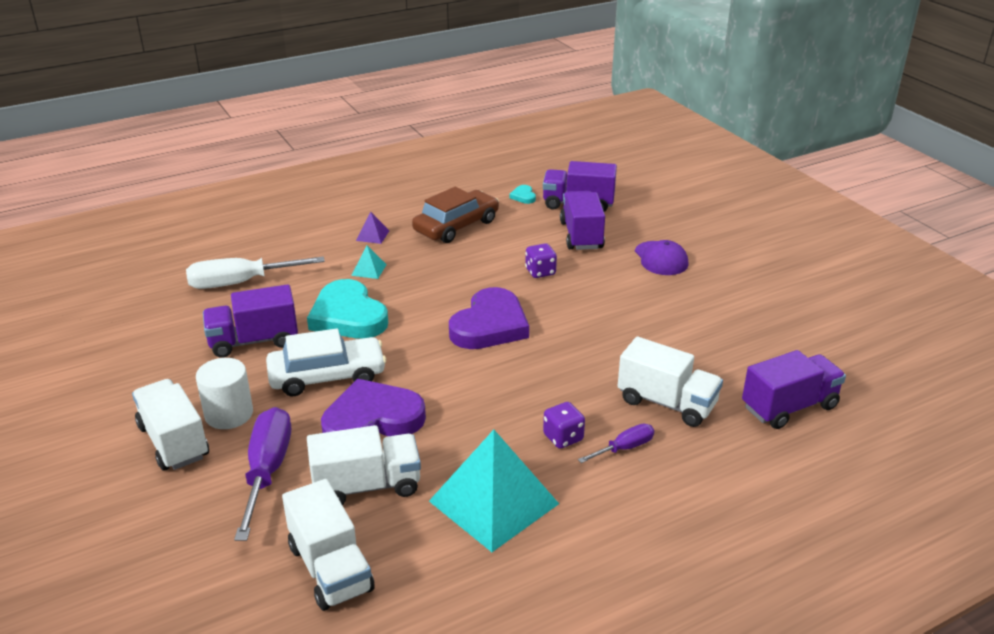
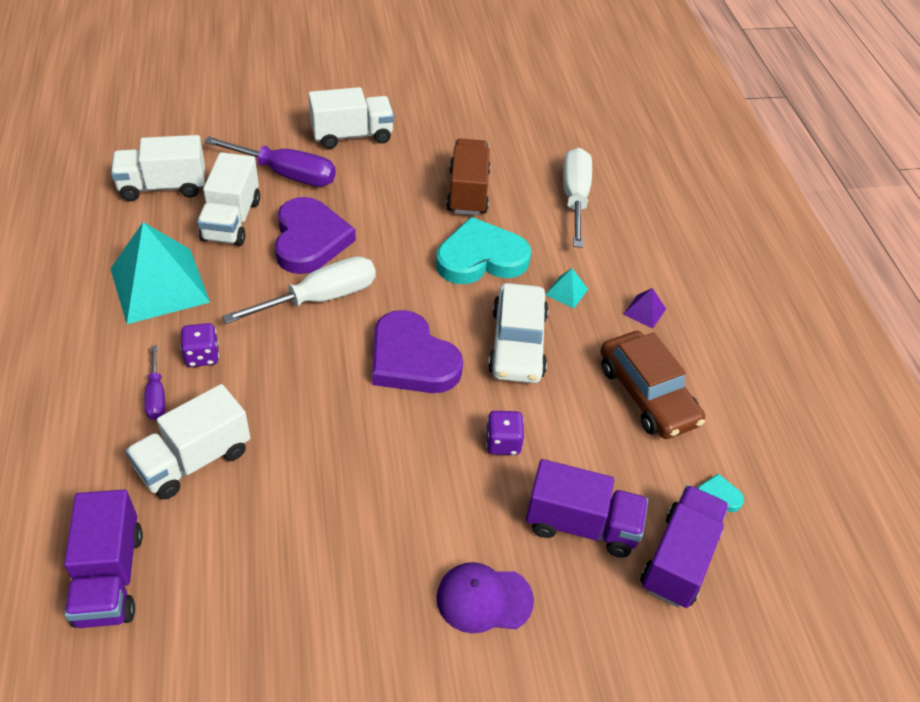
camera: 105 degrees right, 15 degrees up
(229, 414) = (369, 165): white cylinder -> none
(253, 341) = (468, 192): purple truck -> brown truck
(327, 376) = (389, 226): white car -> white car (517, 343)
(449, 390) = (320, 298): none -> white screwdriver

